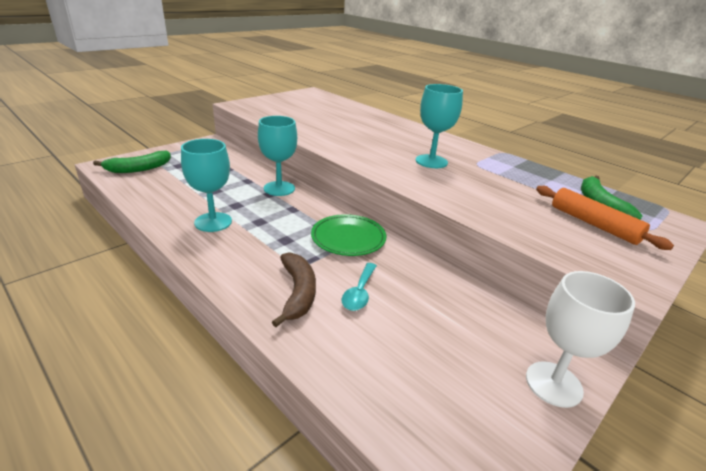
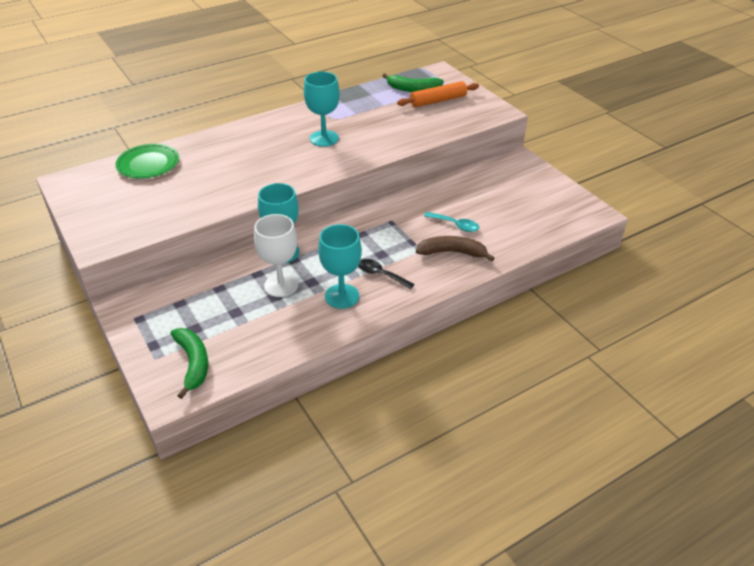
camera: 75 degrees left, 10 degrees up
(248, 242) = (381, 275): none -> black spoon
(348, 238) = (385, 221): green plate -> green plate (148, 164)
(553, 384) = (535, 173): white goblet -> white goblet (281, 285)

